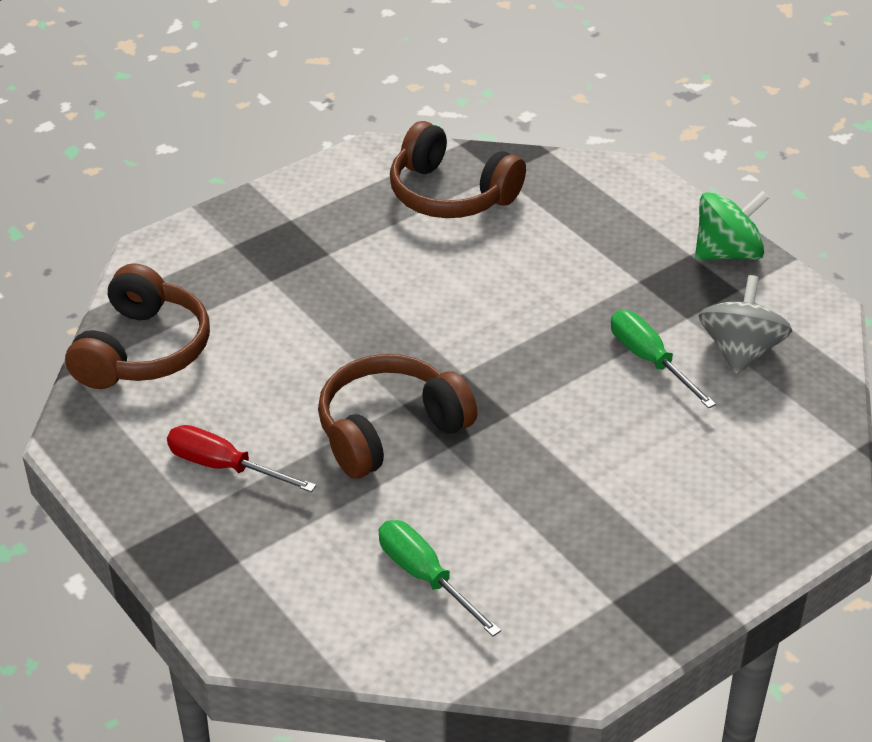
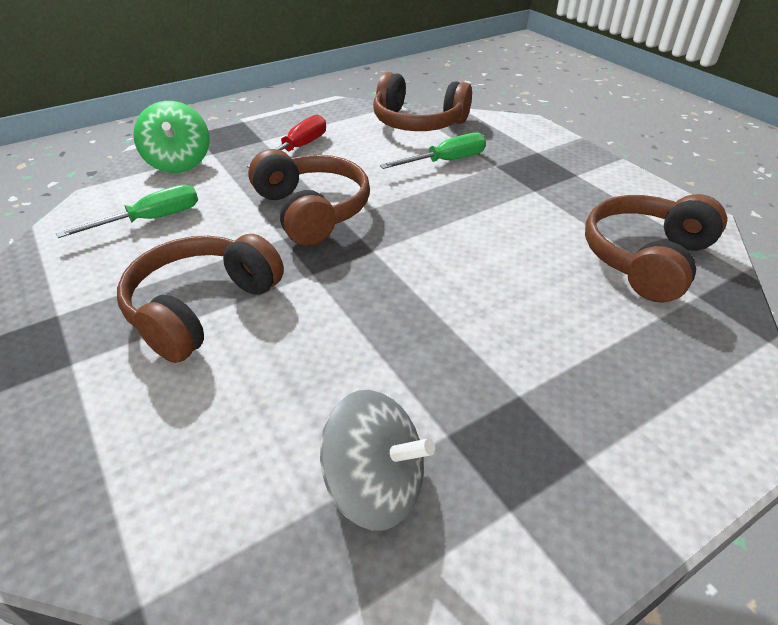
camera: 95 degrees right, 0 degrees up
(579, 487) = (202, 308): none -> brown headphones
(649, 360) = (370, 385): green screwdriver -> green screwdriver (445, 161)
(727, 253) = (597, 511): green spinning top -> green spinning top (179, 162)

